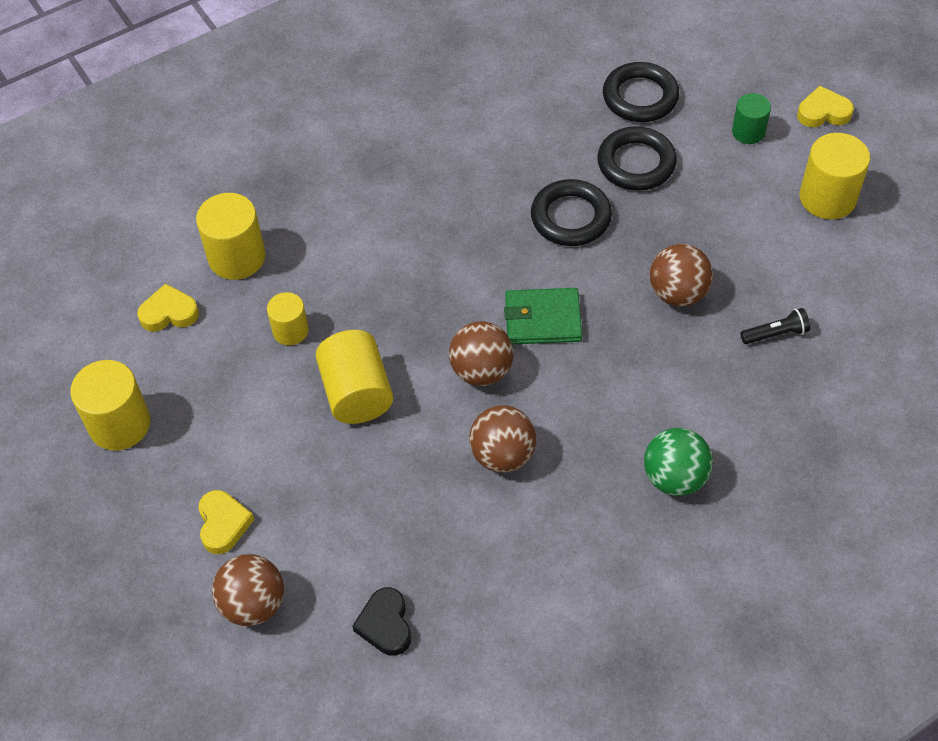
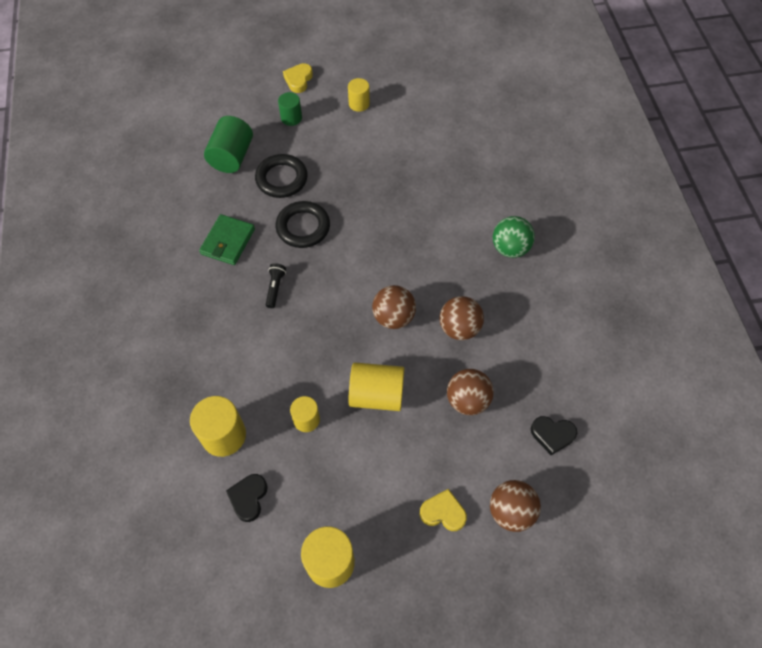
camera: 70 degrees left, 5 degrees up
(169, 313) = (248, 498): yellow heart -> black heart
(543, 319) = (371, 270): green wallet -> green wallet (228, 241)
(640, 97) = (232, 156): black ring -> green cylinder
(678, 293) = (387, 197): brown ball -> brown ball (467, 400)
(776, 334) = (437, 164): black flashlight -> black flashlight (275, 288)
(827, 198) = (359, 104): yellow cylinder -> yellow cylinder, size x0.60

